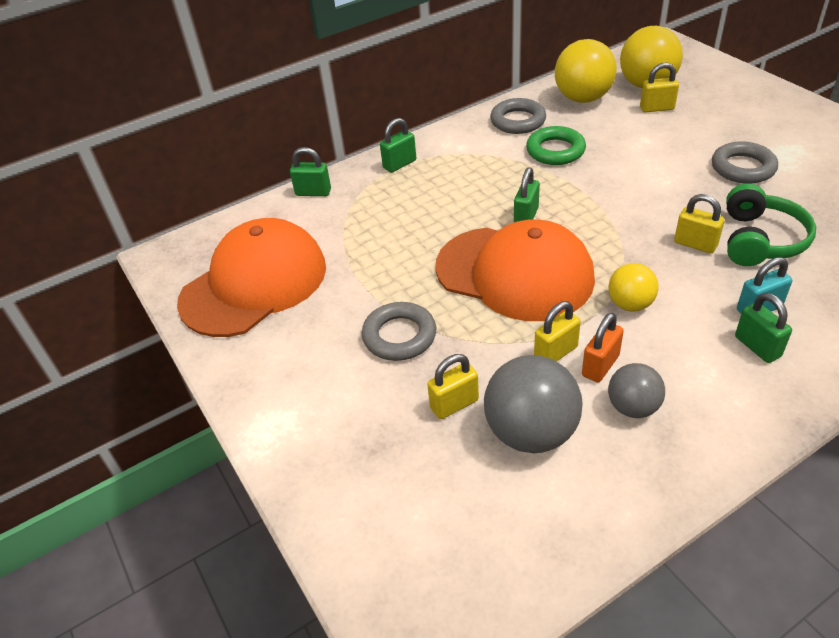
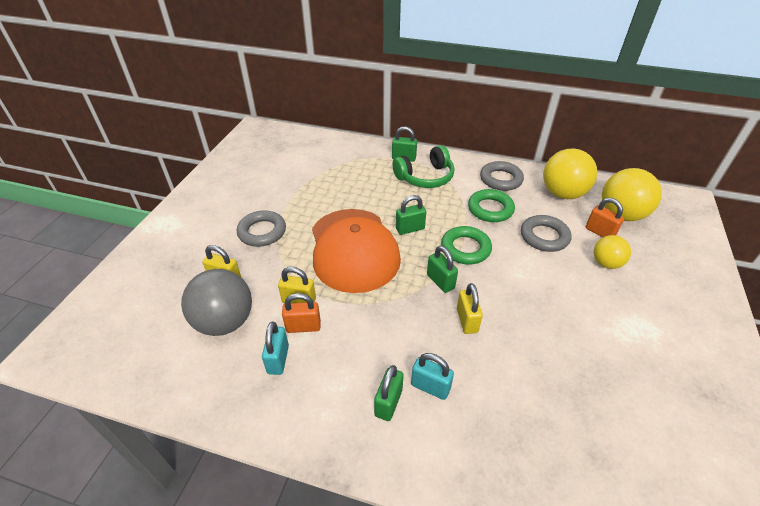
camera: 45 degrees right, 0 degrees up
(254, 284) = (260, 164): orange cap -> none
(313, 192) = (347, 143): green padlock -> green padlock (440, 281)
(596, 195) = (465, 248): none -> green ring
(630, 304) = (372, 315): yellow ball -> yellow ball (606, 263)
(633, 407) = (278, 359): grey ball -> turquoise padlock
(656, 108) = (599, 232): yellow padlock -> orange padlock
(743, 168) = (586, 309): grey ring -> grey ring (544, 236)
(760, 240) = (509, 355): green headphones -> green headphones (425, 177)

